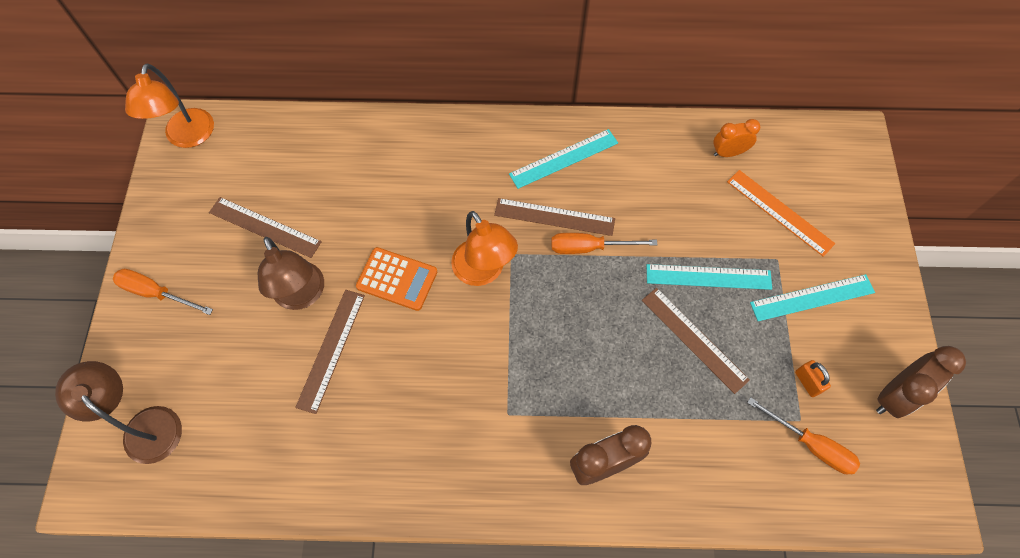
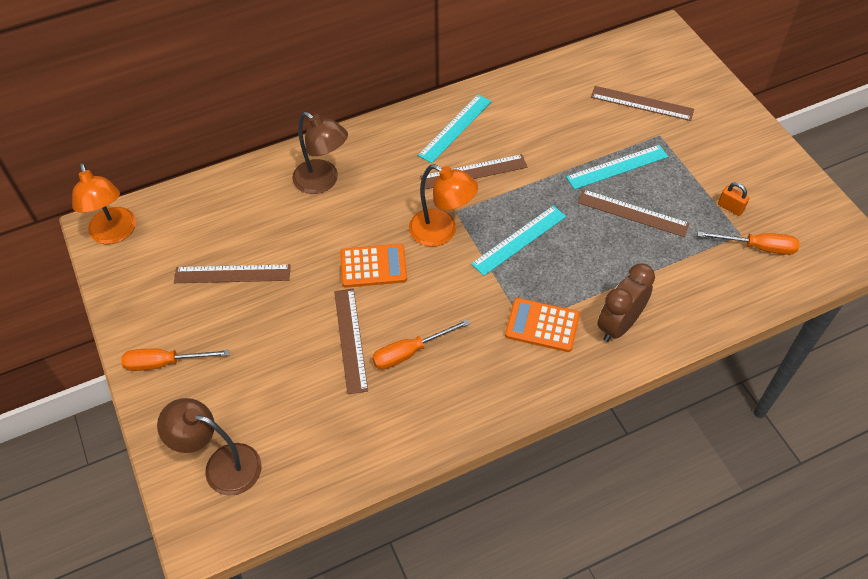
camera: 25 degrees left, 10 degrees down
(302, 296) = (299, 311): brown lamp -> brown lamp (323, 182)
(524, 425) = (542, 325): none -> orange calculator
(589, 247) = (515, 182): orange screwdriver -> orange screwdriver (410, 352)
(728, 153) = (579, 77): orange clock -> none
(779, 212) = (642, 103): orange ruler -> brown ruler
(812, 297) = (699, 151): turquoise ruler -> turquoise ruler (519, 240)
(894, 395) = (794, 191): brown clock -> none

